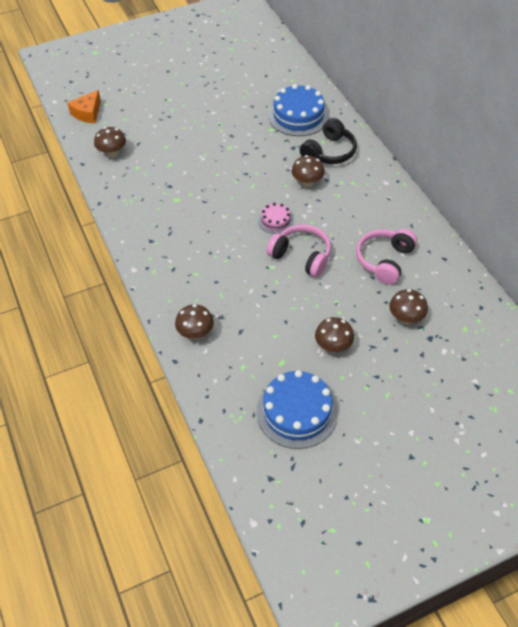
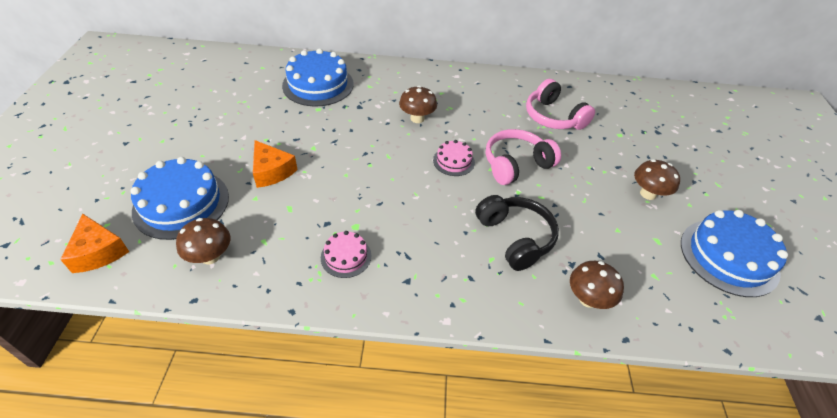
camera: 65 degrees left, 5 degrees down
(140, 121) = (181, 203): none -> blue cake
(150, 206) = (346, 256): none -> pink cake
(193, 141) = (272, 171): none -> orange cheese
(329, 152) = (388, 88): black headphones -> black headphones (515, 238)
(406, 318) = (629, 135): brown mushroom -> none

